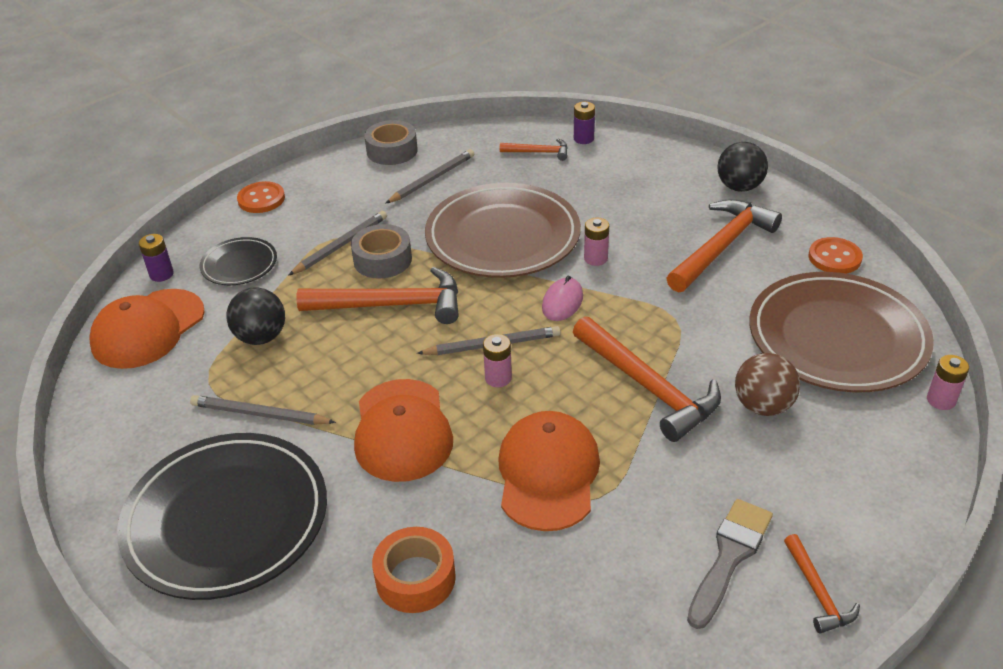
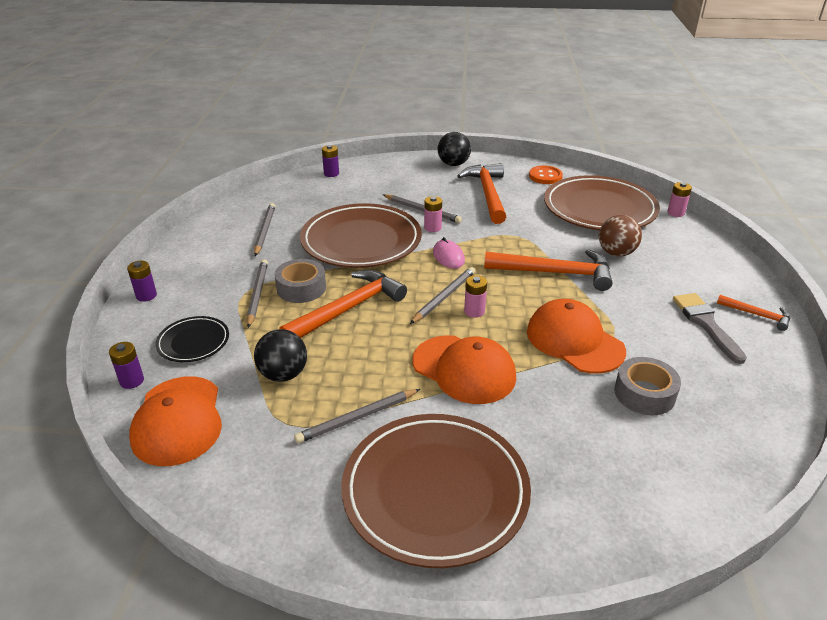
camera: 45 degrees left, 5 degrees down
(226, 520) = (435, 491): black plate -> brown plate
(261, 199) = (146, 296): orange button -> purple battery
(392, 151) = (209, 227): grey tape -> grey tape (644, 393)
(415, 578) = (594, 437): orange tape -> none
(539, 152) = (314, 190): orange hammer -> none
(615, 231) = (422, 210): none -> grey pencil

